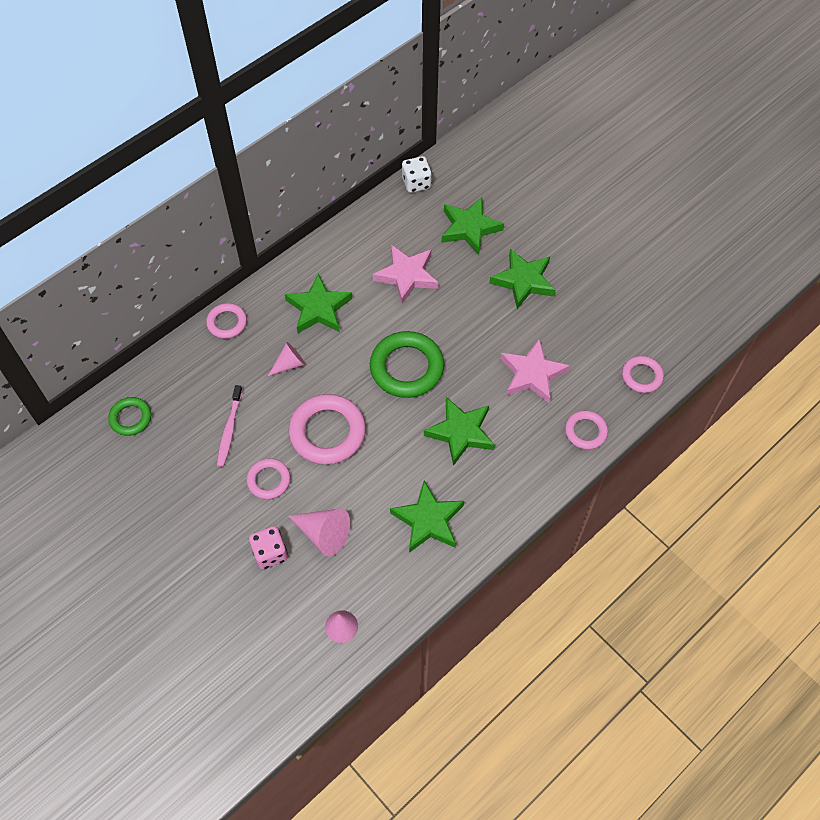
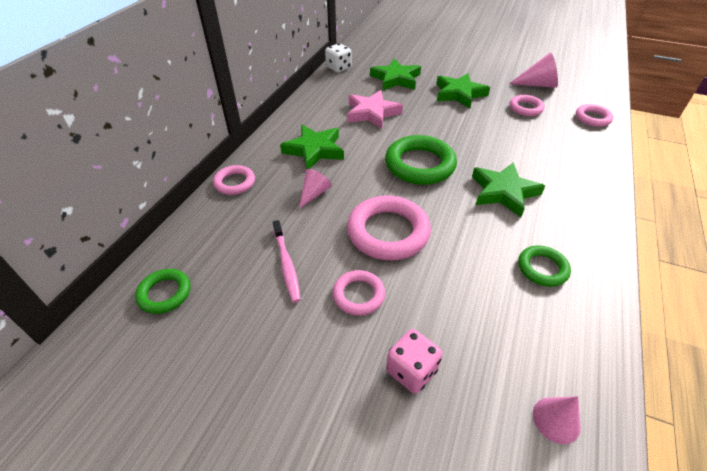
camera: 25 degrees left, 15 degrees down
(323, 534) = (454, 324): pink cone -> pink cone (537, 84)
(428, 520) = (542, 268): green star -> green ring
(532, 374) = (519, 139): pink star -> none
(585, 431) = (594, 160): pink ring -> pink ring (525, 108)

